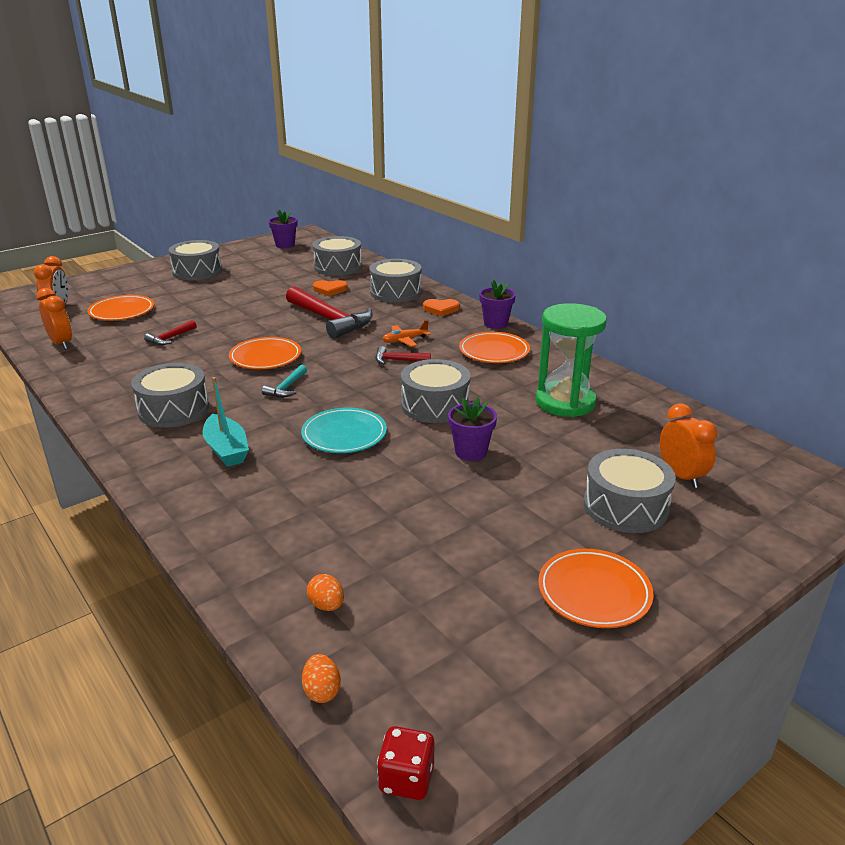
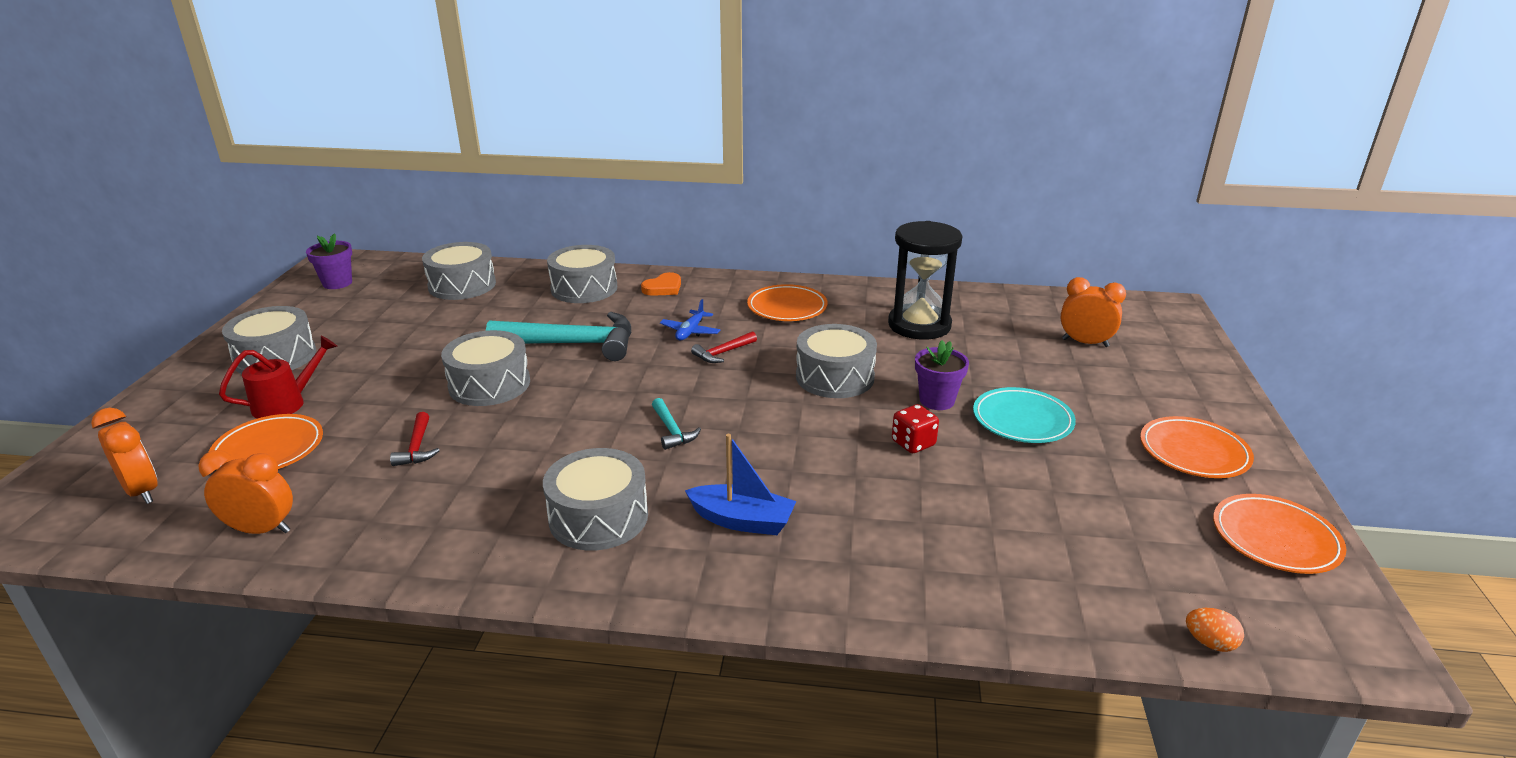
camera: 45 degrees left, 0 degrees up
(163, 294) = (286, 403): none -> red watering can
(226, 449) = (742, 520): turquoise boat -> blue boat
(265, 357) = (584, 413): orange plate -> orange plate (1275, 539)
(326, 605) = (1088, 584): orange egg -> none
(330, 290) = (505, 313): orange heart -> none
(330, 320) = (574, 344): red hammer -> turquoise hammer
(344, 435) = (817, 443): turquoise plate -> turquoise plate (1022, 420)
(405, 340) = (690, 331): orange plane -> blue plane
(406, 778) = (1350, 649): red dice -> red dice (913, 443)
(495, 324) = (738, 282): purple flower pot -> none
(565, 402) = (919, 325): green hourglass -> black hourglass
(625, 506) = (1099, 383): grey drum -> grey drum (489, 384)

